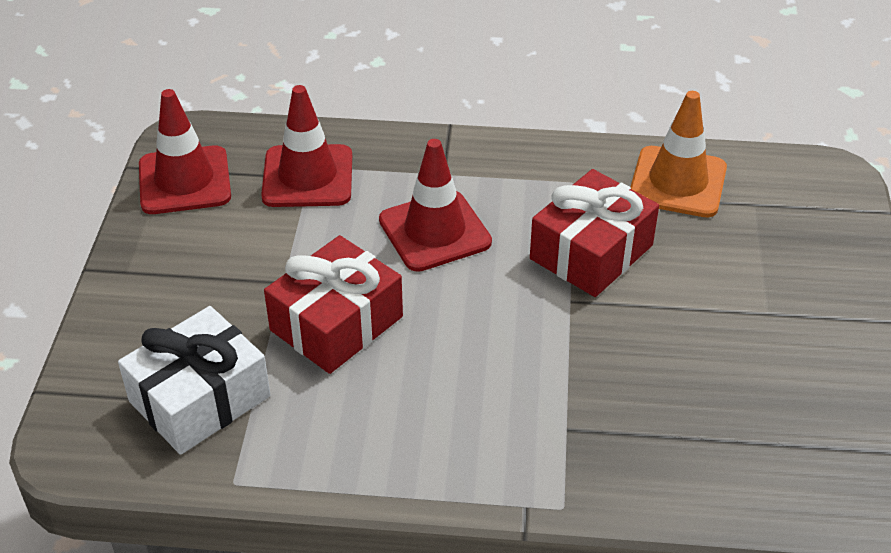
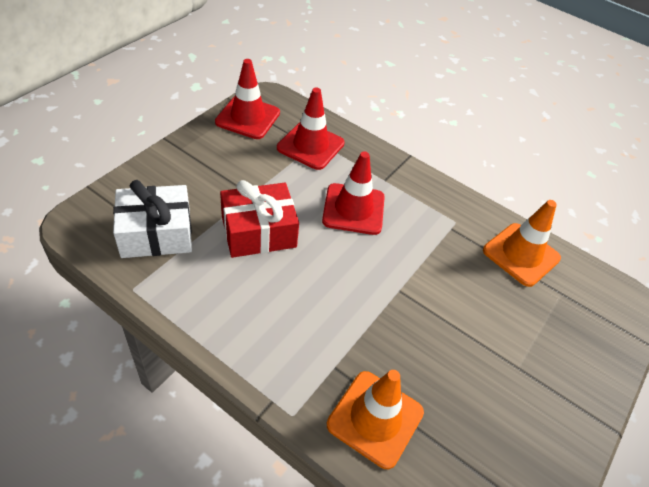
camera: 25 degrees right, 5 degrees up
(591, 252) = (434, 268): red gift -> none
(657, 456) = (375, 418): none -> orange traffic cone

